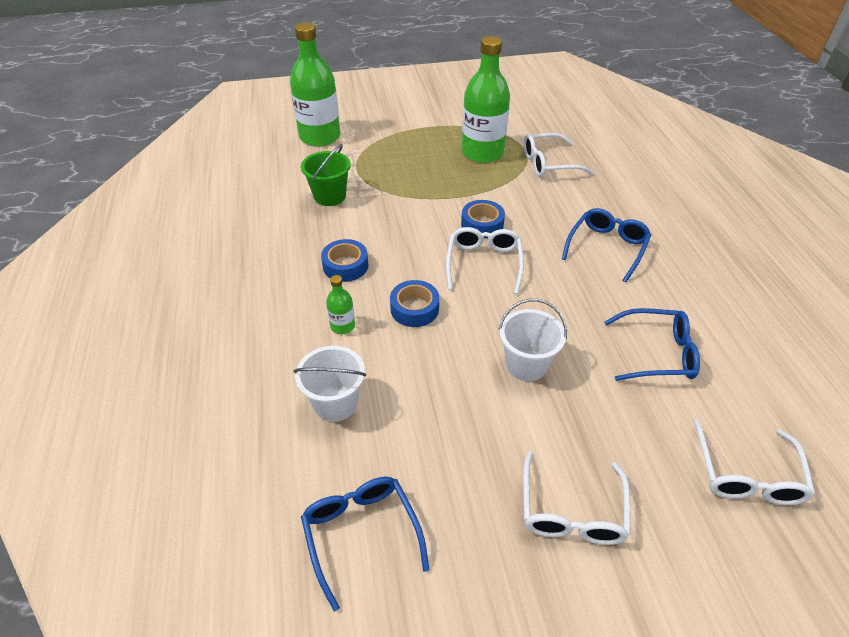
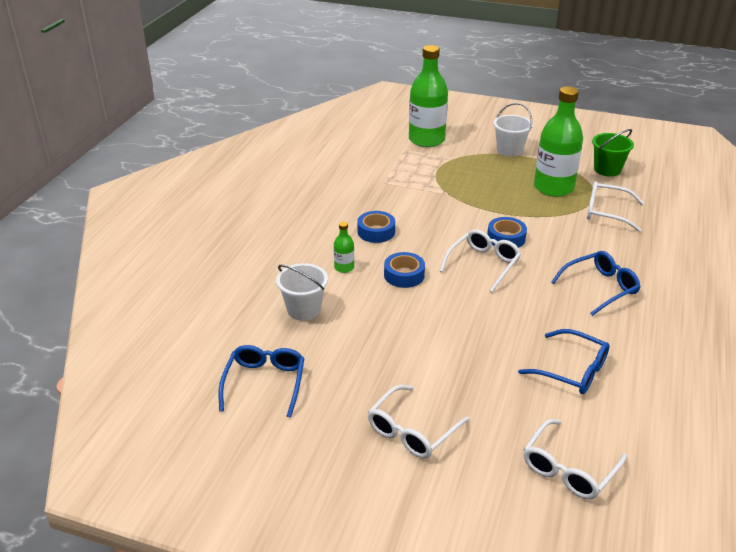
camera: 30 degrees right, 10 degrees down
(330, 196) = (401, 183): green bucket -> green bucket (607, 169)
(526, 364) = (457, 338): white bucket -> white bucket (509, 150)

